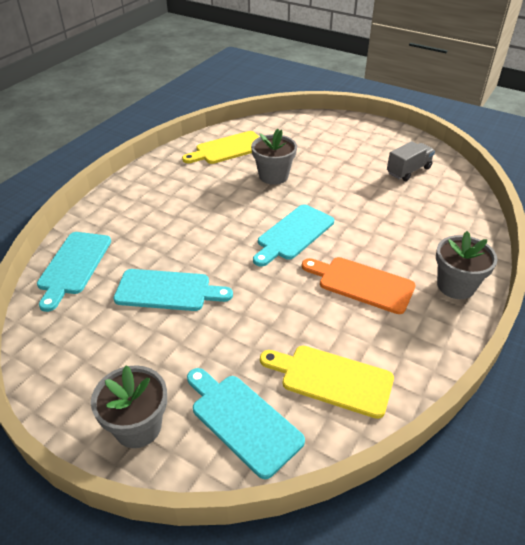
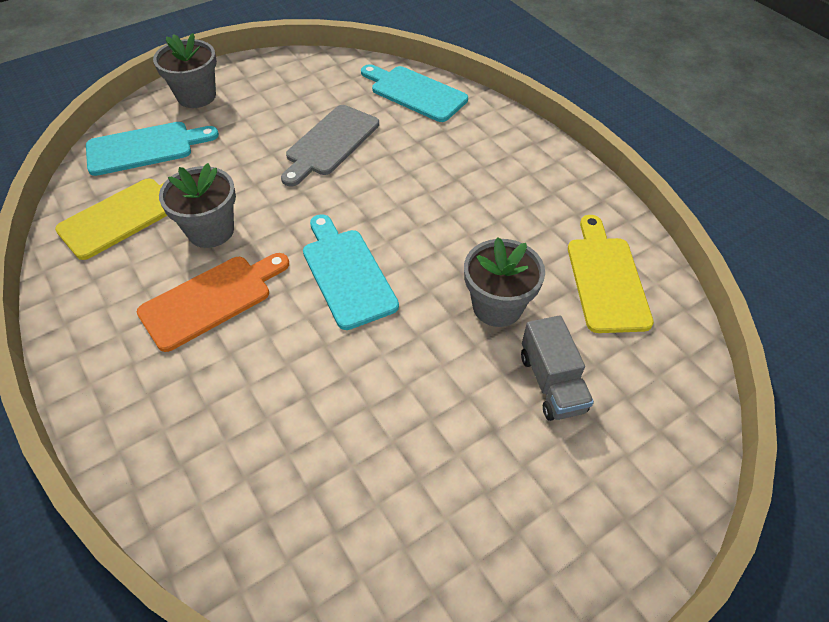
camera: 115 degrees right, 10 degrees up
(167, 290) = (330, 143): turquoise cutting board -> grey cutting board
(408, 171) = (410, 524): grey truck -> grey truck (551, 383)
(455, 286) = (122, 399): grey flower pot -> grey flower pot (211, 230)

